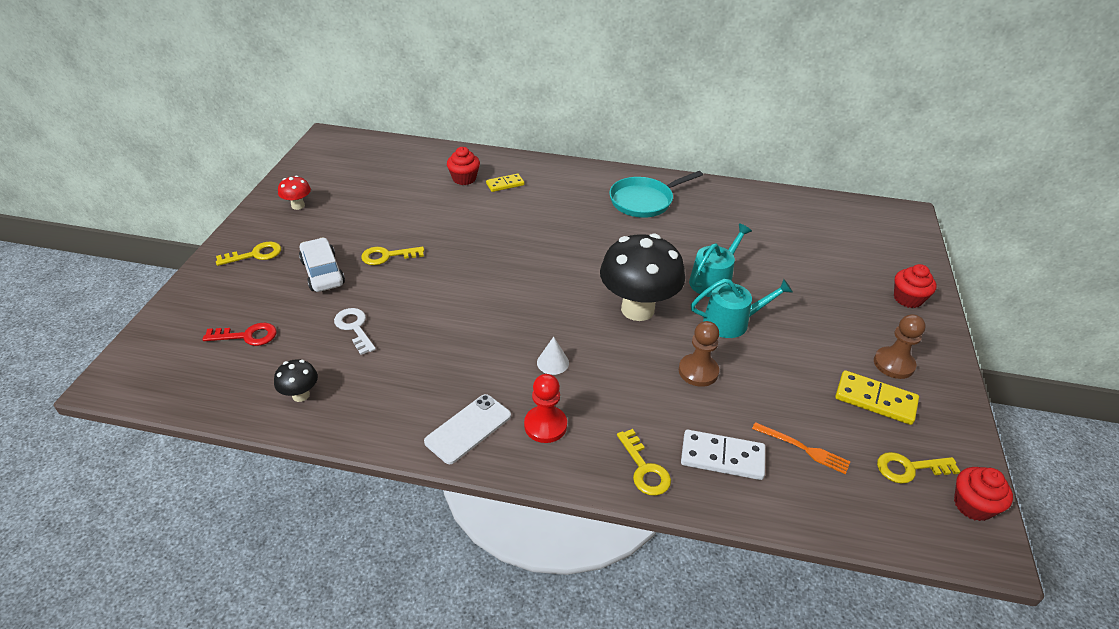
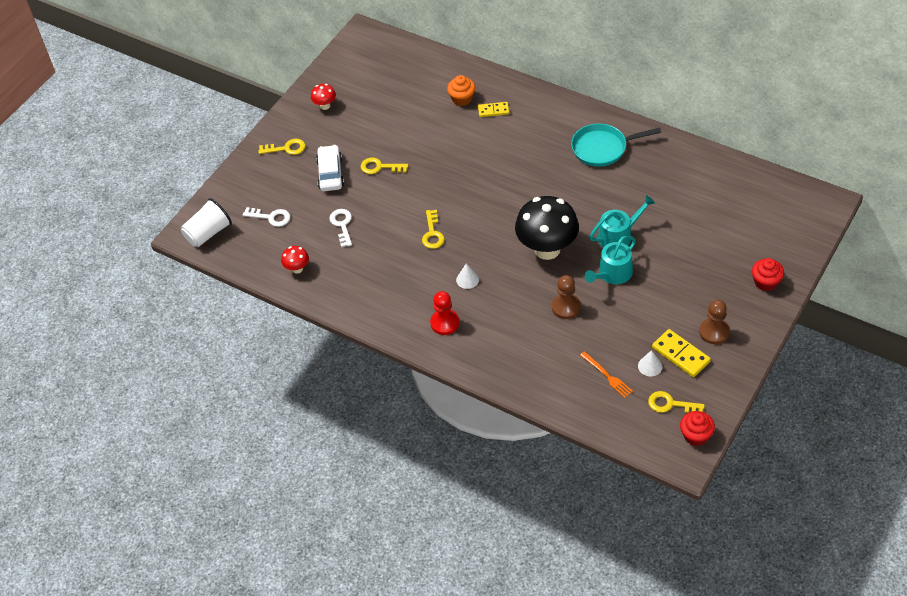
camera: 25 degrees right, 10 degrees up
(150, 373) = (208, 233): none -> white cup
(247, 336) = (271, 217): red key -> white key
(301, 395) = (297, 269): black mushroom -> red mushroom
(464, 179) = (462, 99): red cupcake -> orange cupcake
(468, 429) = (395, 314): white phone -> none
(644, 469) = (495, 365): yellow key -> yellow key (432, 233)
(722, 457) = (549, 369): white domino -> none
(731, 322) = (612, 274): turquoise watering can -> turquoise watering can turned 120 degrees clockwise
(848, 423) = (650, 366): none -> white cone

